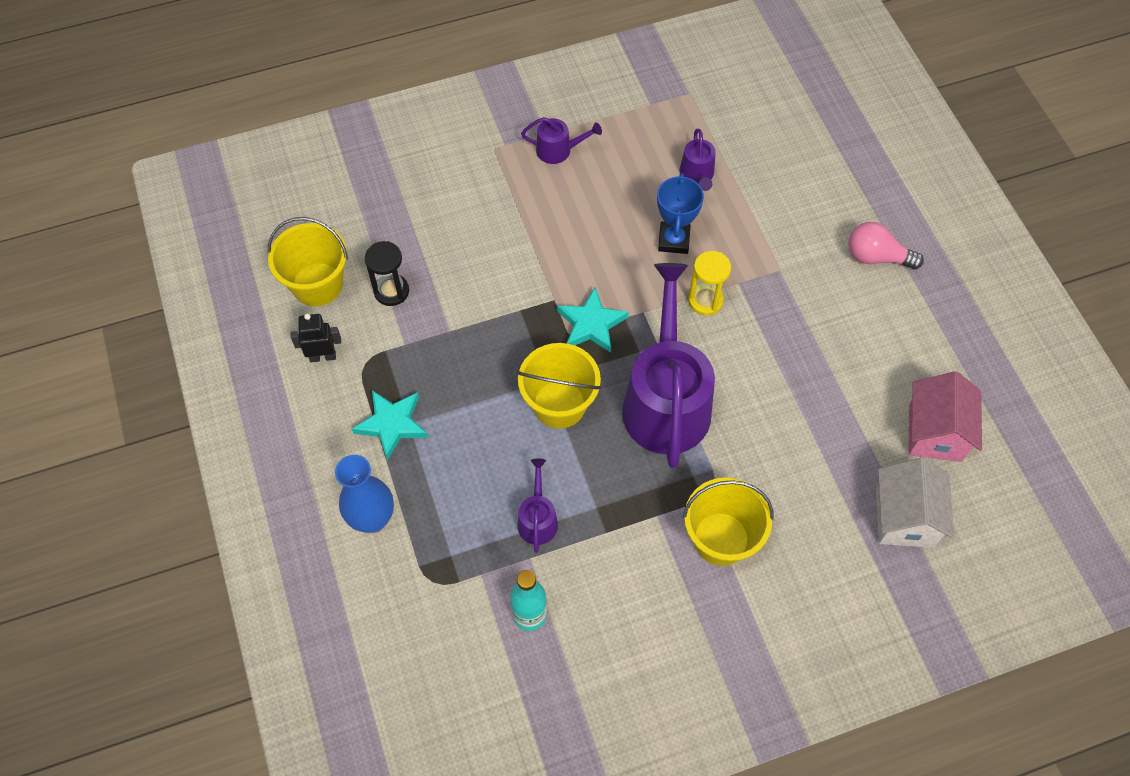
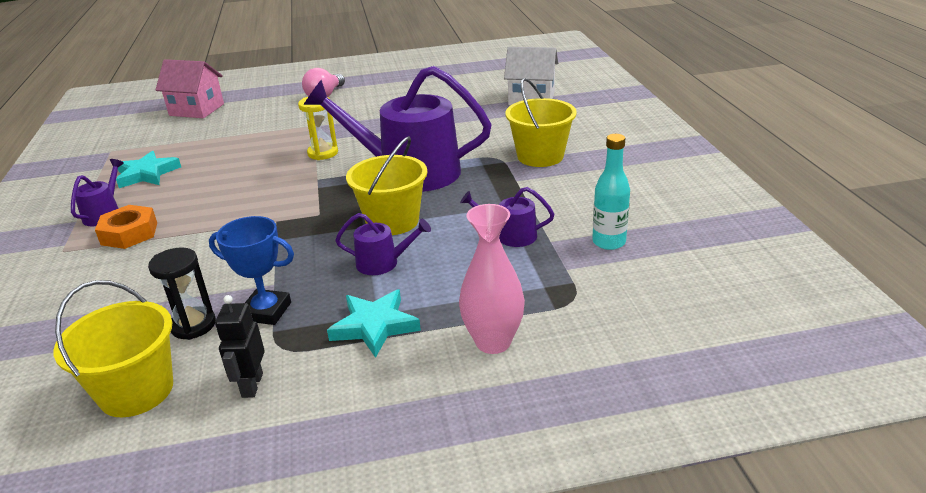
camera: 80 degrees left, 30 degrees down
(372, 519) = (493, 342): blue vase -> pink vase
(525, 186) = (129, 233): none -> orange nut
(591, 324) = (315, 203): turquoise star -> turquoise star (147, 174)
(673, 240) = (254, 163): blue trophy -> blue trophy (266, 311)
(697, 175) = (197, 151): purple watering can -> purple watering can (382, 263)
(935, 433) = (470, 87): pink house -> pink house (196, 110)

